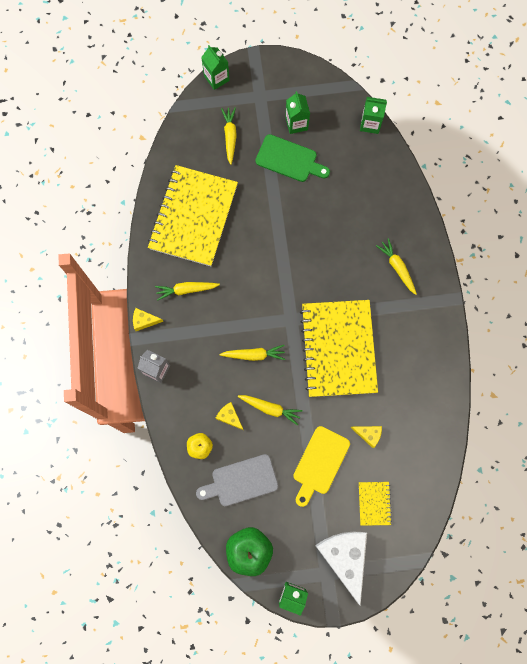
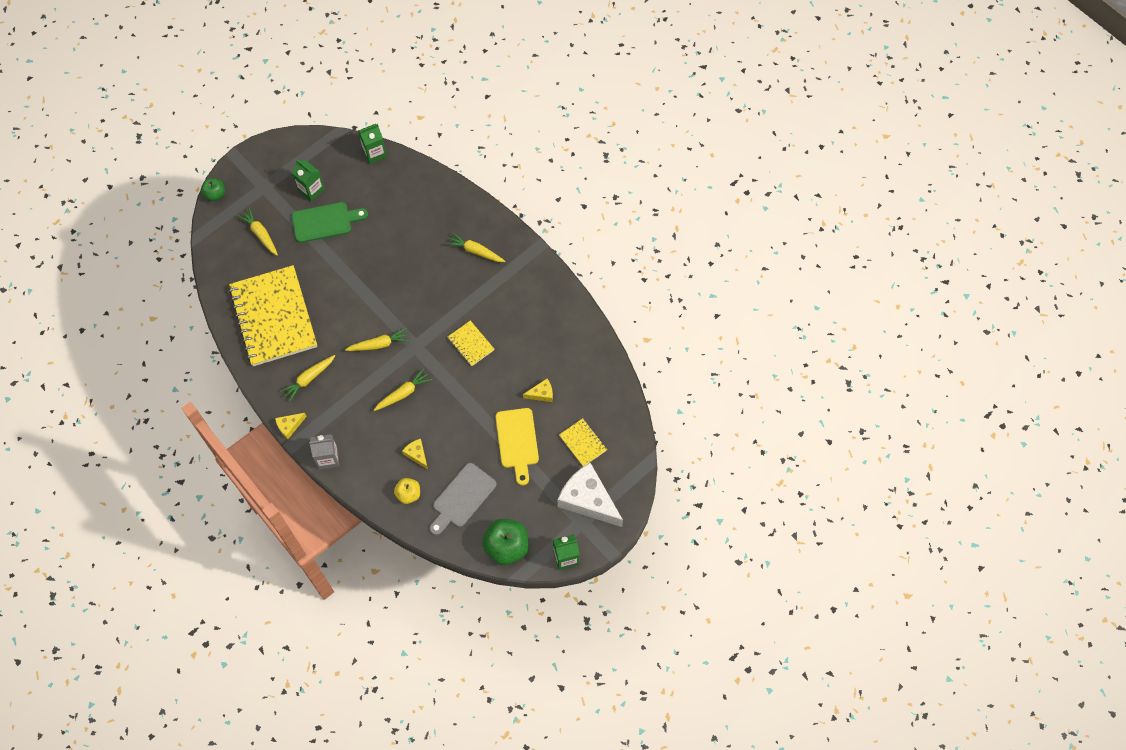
camera: 35 degrees left, 10 degrees down
(216, 78) = (215, 194): green carton -> green apple
(229, 417) = (417, 454): yellow cheese -> yellow cheese turned 45 degrees clockwise
(270, 408) = (447, 426): yellow carrot -> yellow carrot (379, 344)
(338, 349) = (470, 344): yellow notebook -> yellow notebook, size x0.43

